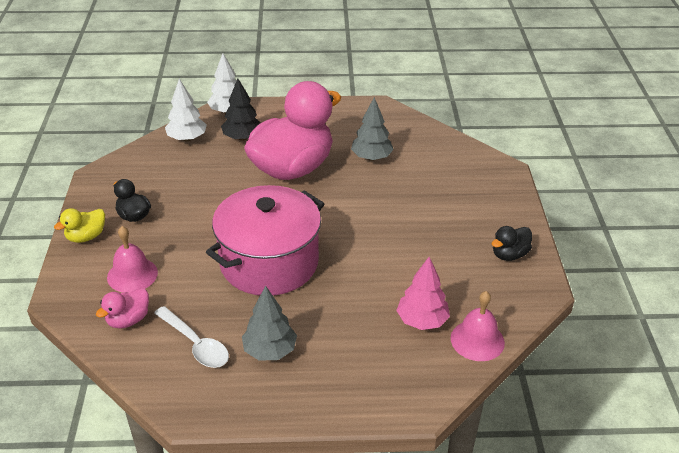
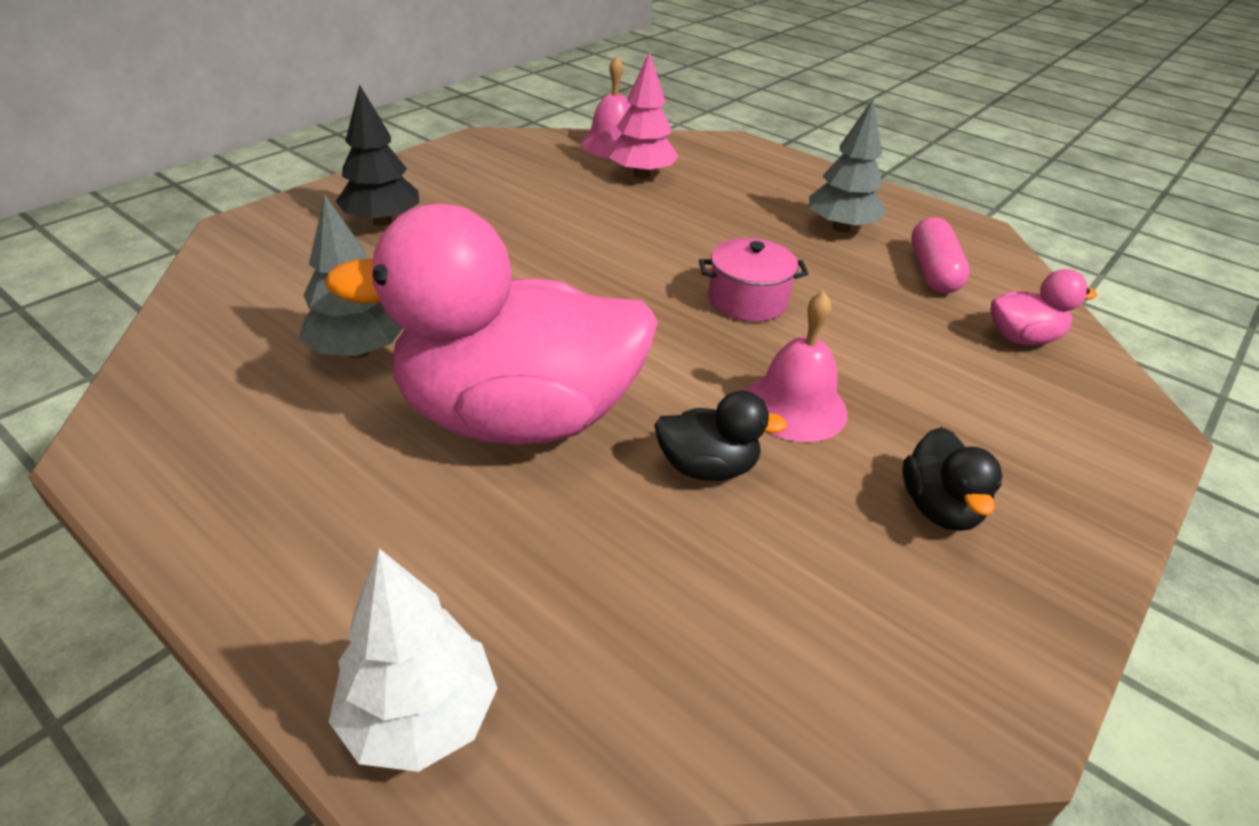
camera: 140 degrees left, 0 degrees up
(86, 237) = (1071, 518): yellow duck -> none
(132, 275) = (991, 394): pink bell -> pink bell (795, 406)
(187, 138) = (645, 679): white tree -> none
(195, 344) = (932, 272): white spoon -> pink capsule
(242, 138) = (508, 571): black tree -> black tree (382, 222)
(269, 262) = (747, 300): pink pot -> pink pot, size x0.45
(509, 254) = (451, 168): black duck -> black duck (707, 467)

